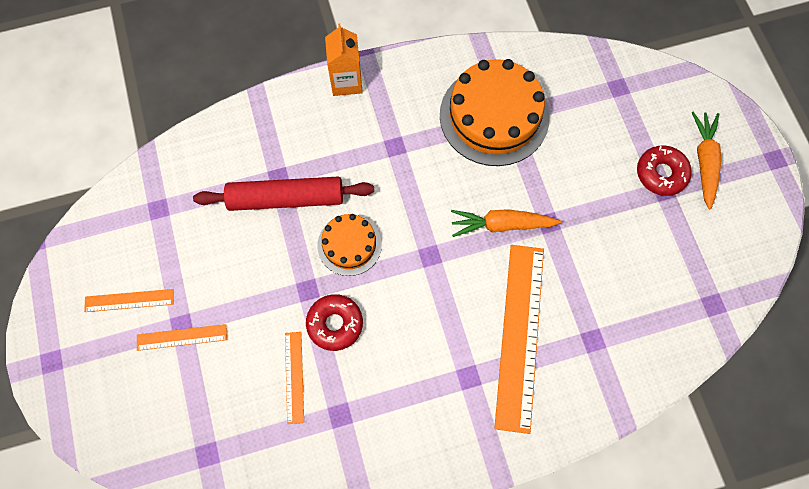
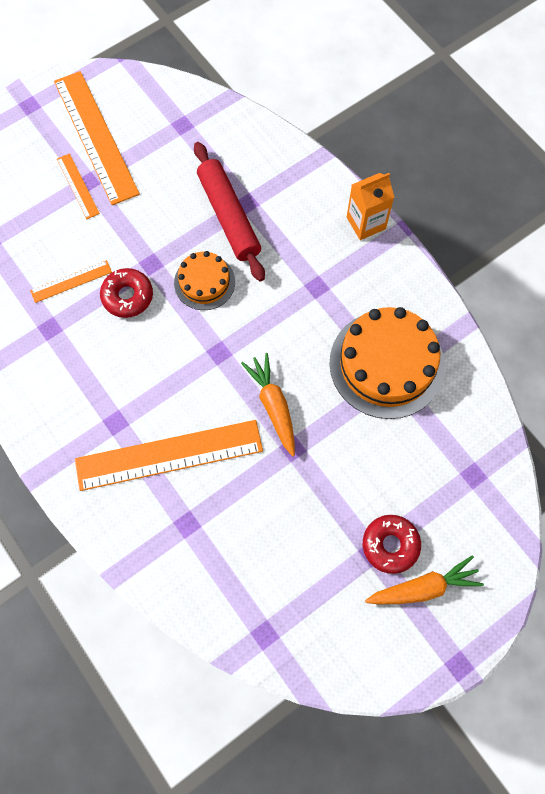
camera: 70 degrees right, 0 degrees up
(129, 300) = (96, 136): orange ruler -> orange ruler, size x2.11

